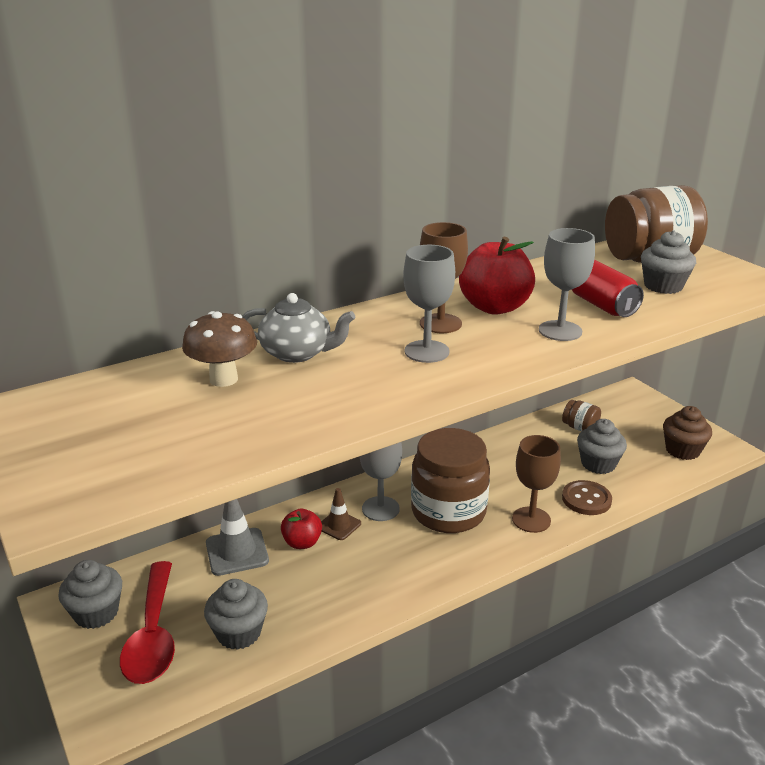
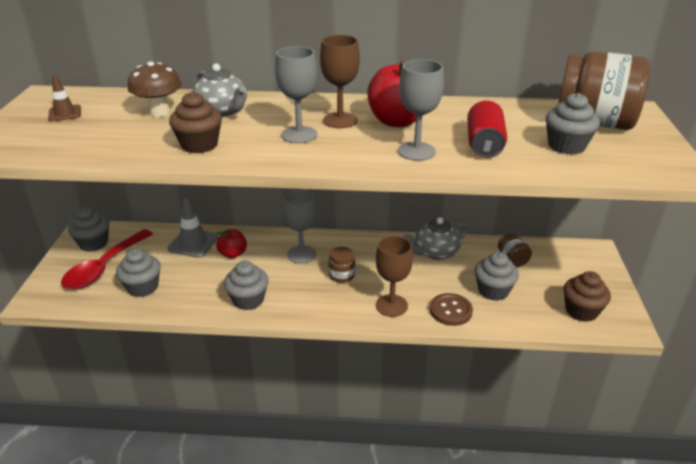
camera: 35 degrees right, 5 degrees up
(339, 525) = (265, 253): brown traffic cone -> brown traffic cone (65, 113)
(340, 399) = (199, 145): none -> brown cupcake
(384, 584) = (248, 300): none -> grey cupcake
(448, 512) = (341, 275): brown jar -> brown jar, size x0.44
(508, 449) = (435, 252): none -> grey teapot

